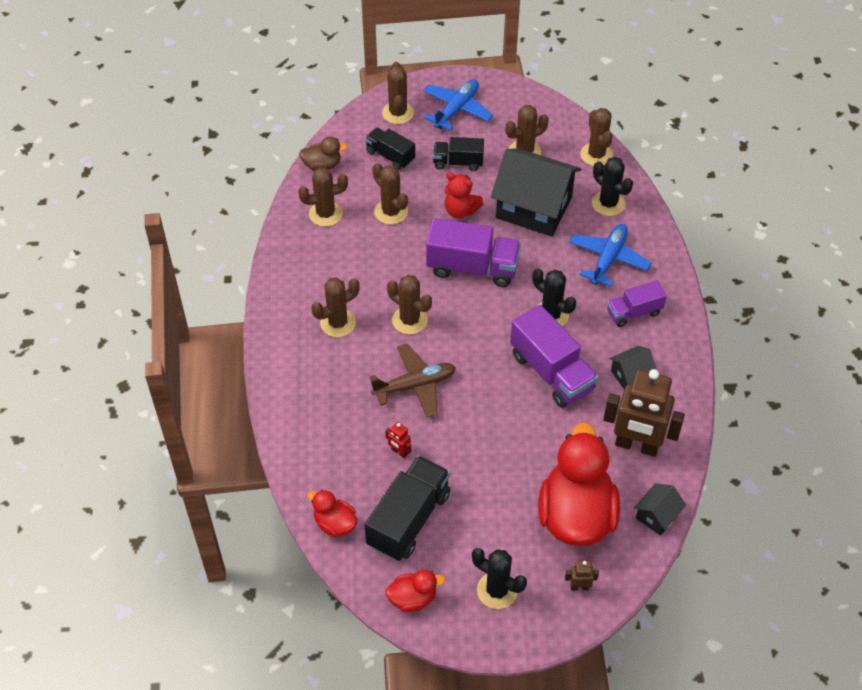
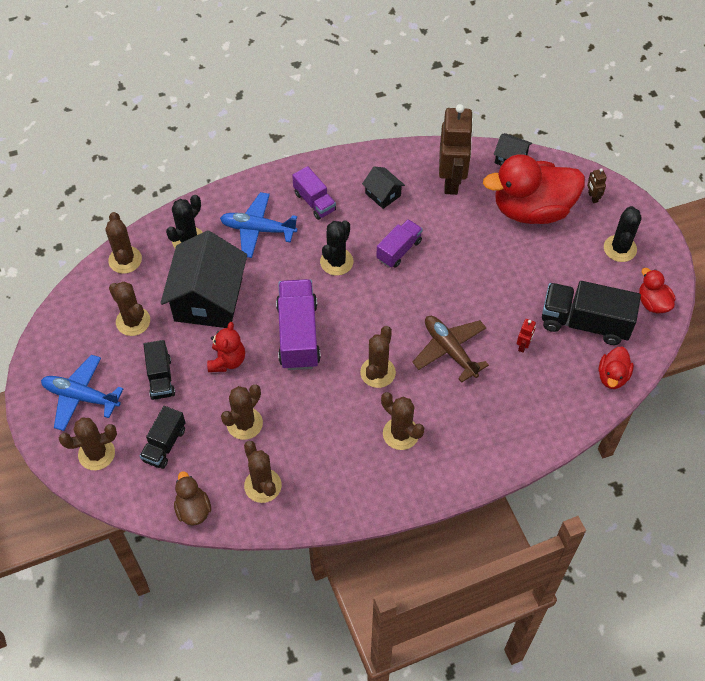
camera: 105 degrees left, 5 degrees up
(551, 372) = (399, 250): purple truck -> purple truck, size x0.59
(596, 155) = (125, 260): brown cactus -> brown cactus turned 75 degrees counterclockwise

